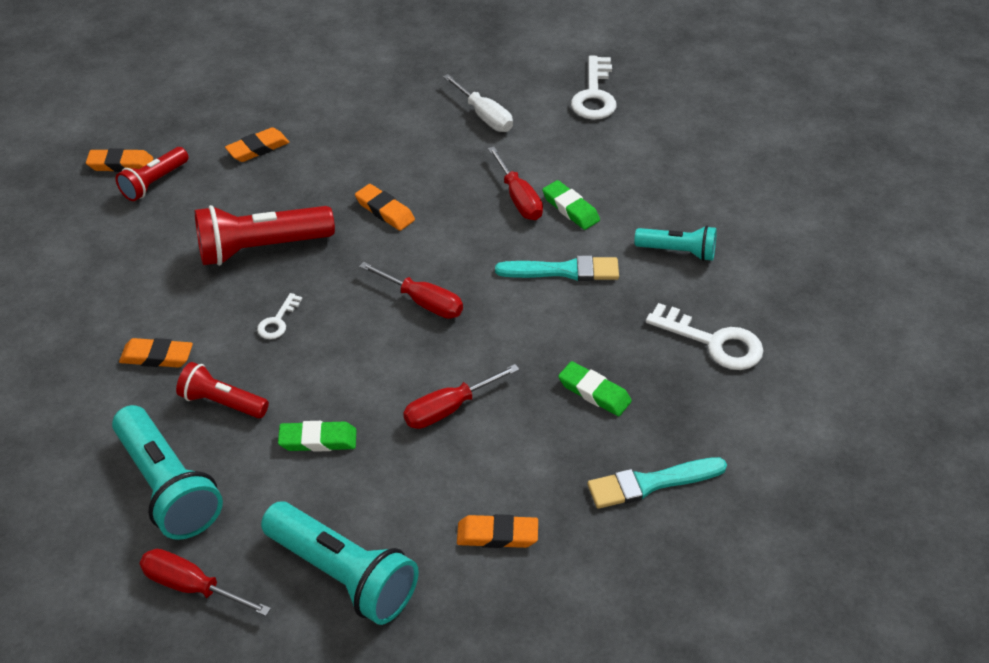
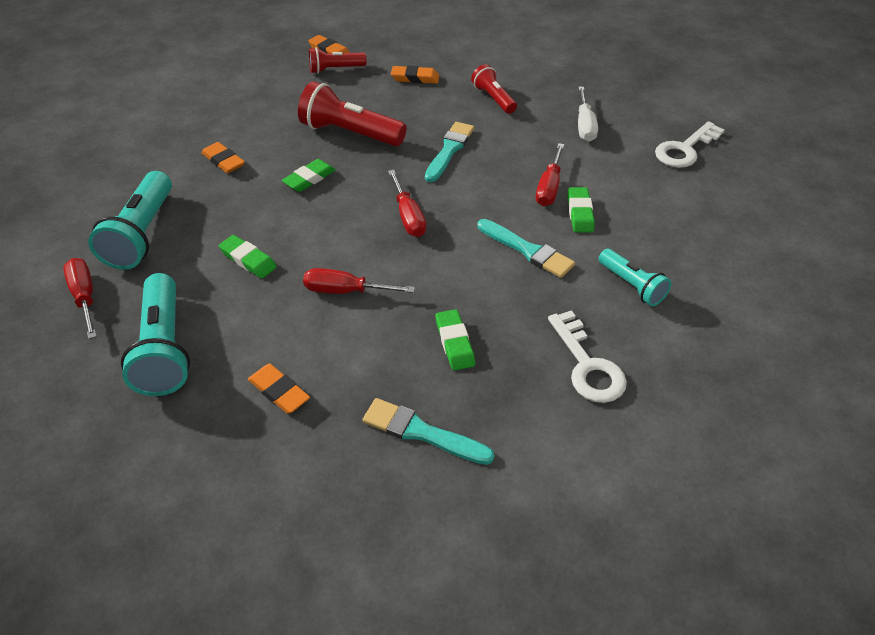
camera: 40 degrees right, 0 degrees up
(222, 402) = (225, 206): red flashlight -> red flashlight (493, 99)
(277, 321) = (309, 179): white key -> green eraser
(385, 211) = (449, 150): orange eraser -> turquoise brush

